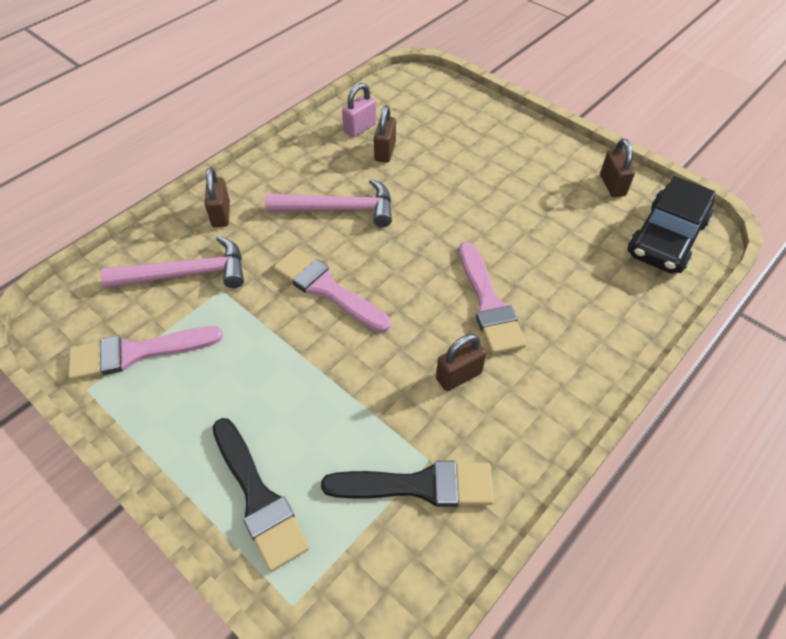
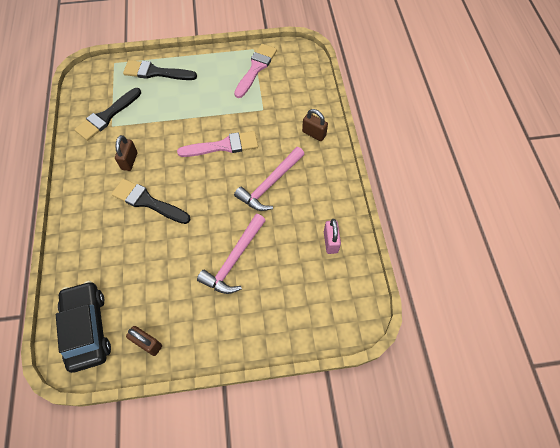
camera: 130 degrees right, 10 degrees up
(187, 274) = (284, 102): pink hammer -> pink hammer (234, 260)
(385, 152) = (296, 239): brown padlock -> none
(488, 303) = (148, 201): pink brush -> black brush

